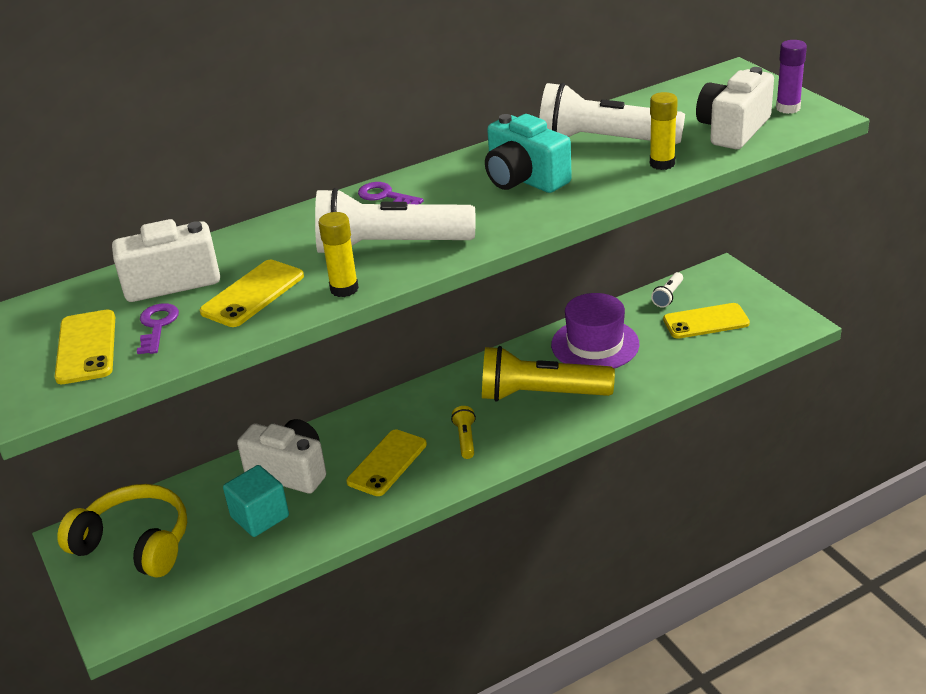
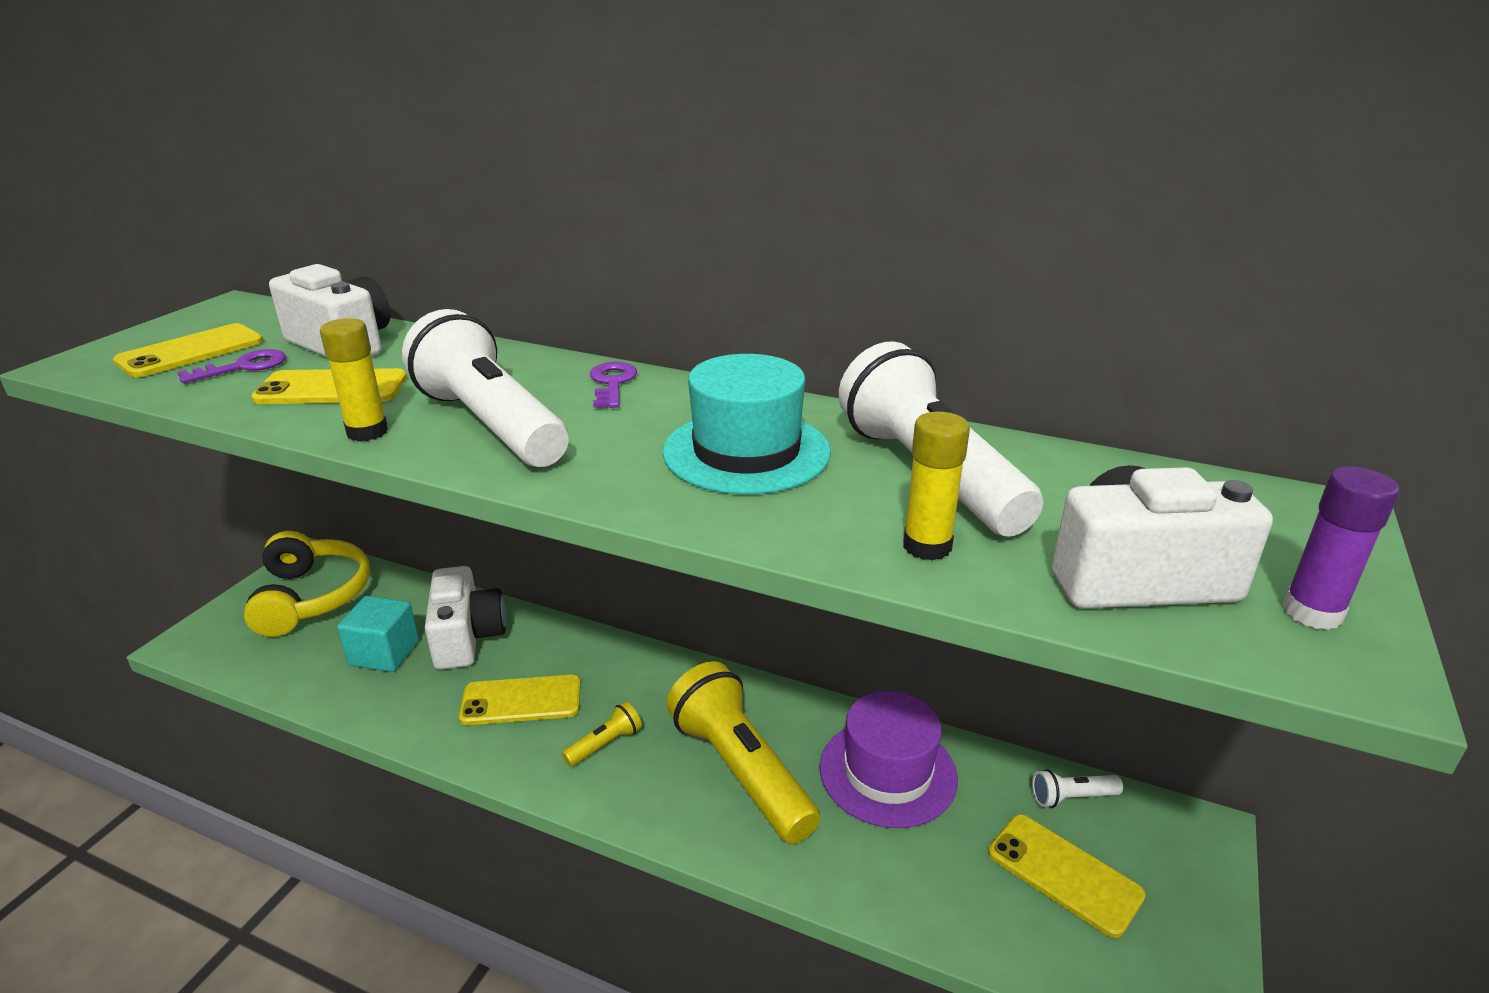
camera: 50 degrees right, 5 degrees down
(524, 179) = (746, 452): turquoise camera -> turquoise hat

